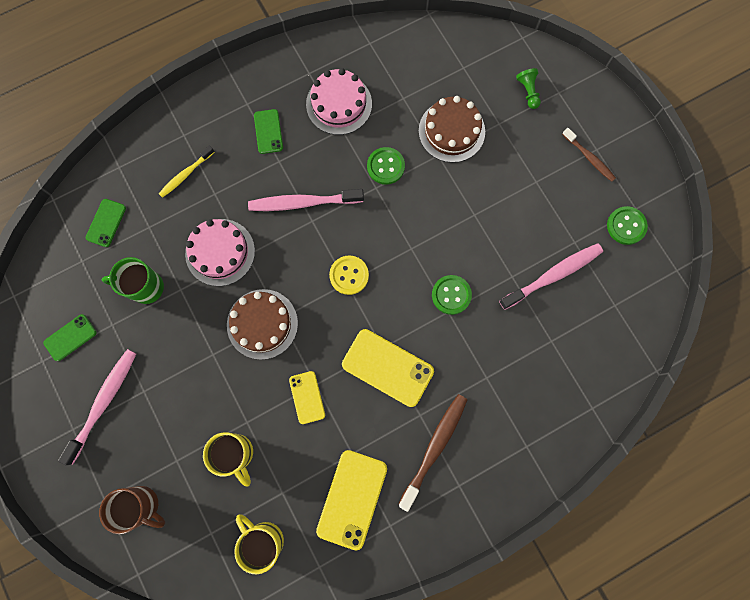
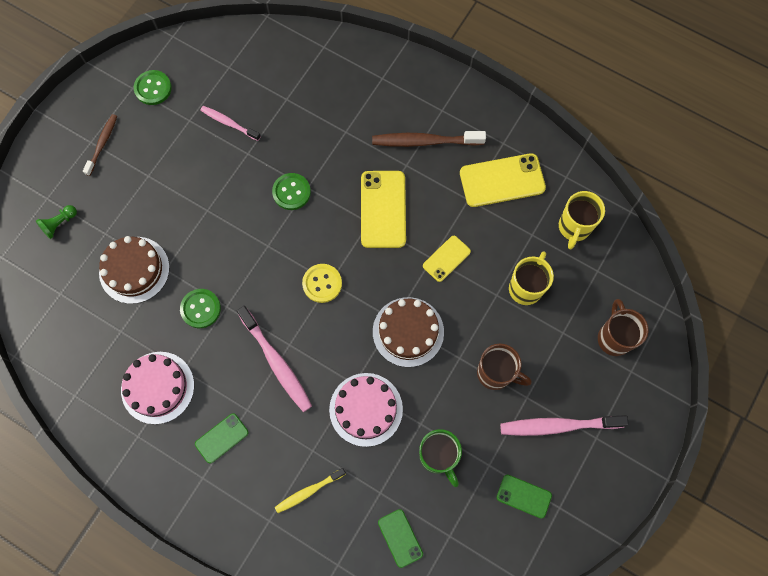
camera: 120 degrees left, 5 degrees down
(106, 223) = (400, 538): green phone -> green phone turned 75 degrees clockwise
(180, 377) = (495, 373): none -> brown mug
(186, 174) = (308, 491): yellow toothbrush -> yellow toothbrush turned 135 degrees clockwise
(552, 275) = (229, 123): pink toothbrush -> pink toothbrush, size x0.61

